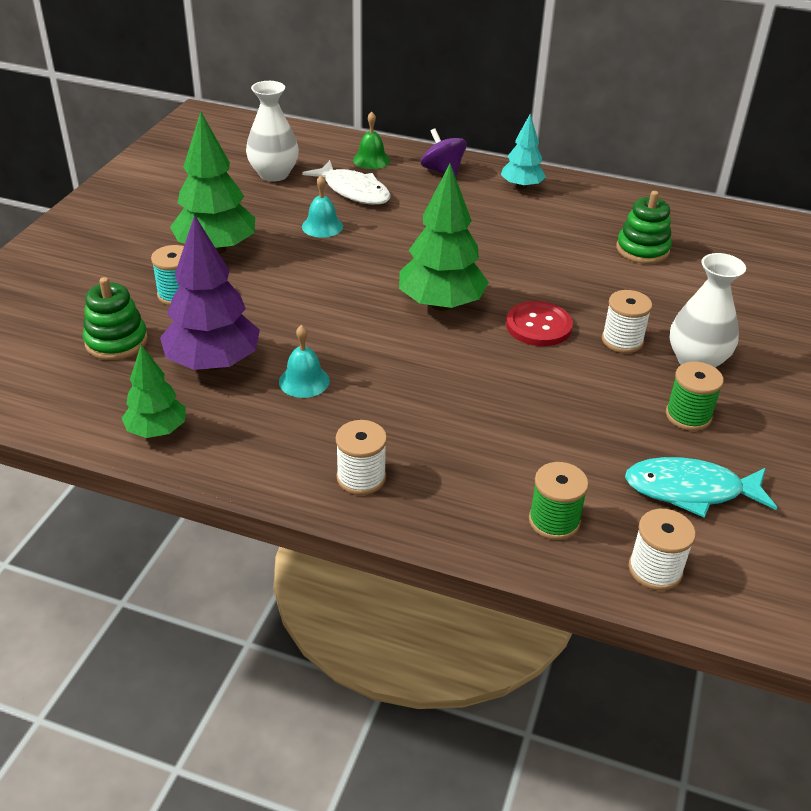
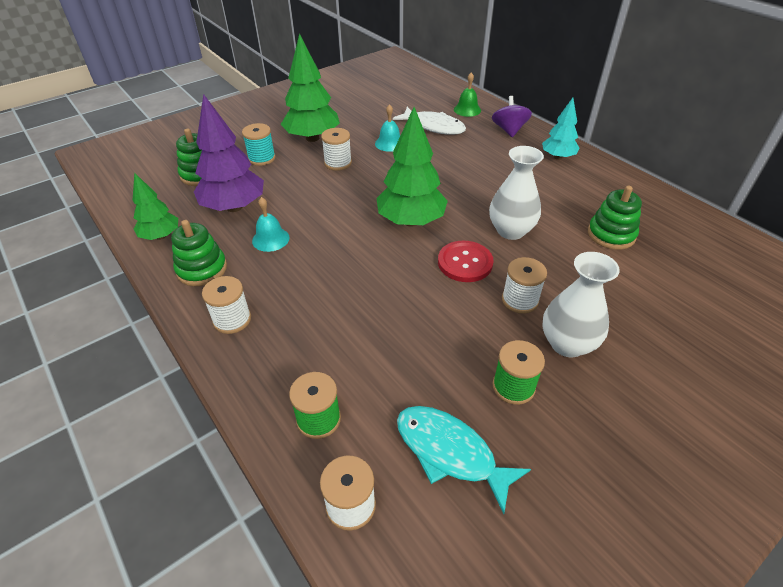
camera: 35 degrees right, 5 degrees up
(260, 444) = (202, 269): none -> green stacking toy
(274, 174) = (395, 102): white vase -> white vase (510, 231)
(285, 269) = (338, 163): none -> white spool
(353, 191) = (434, 127): white fish -> white fish turned 45 degrees counterclockwise

